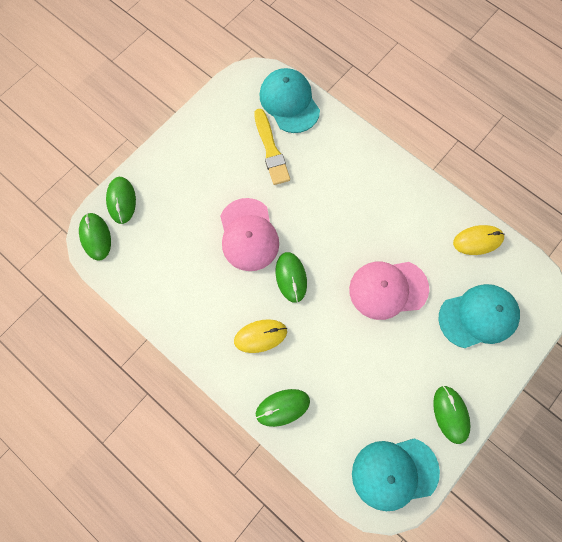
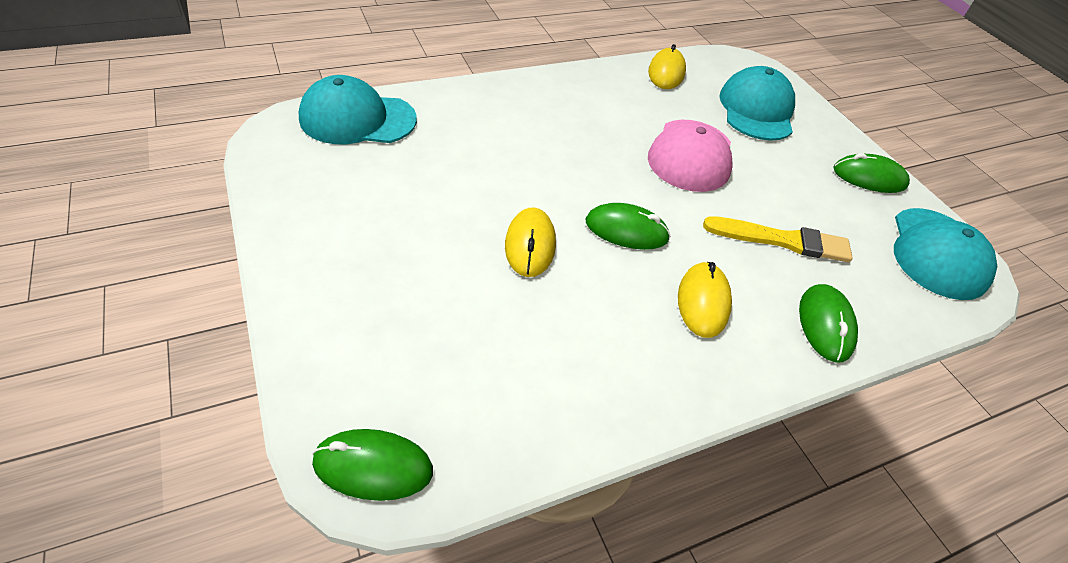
camera: 70 degrees left, 25 degrees down
(121, 201) = (332, 387): green mouse -> none
(248, 235) = (530, 245): pink cap -> yellow mouse
(271, 150) = (413, 165): yellow brush -> yellow brush (782, 240)

